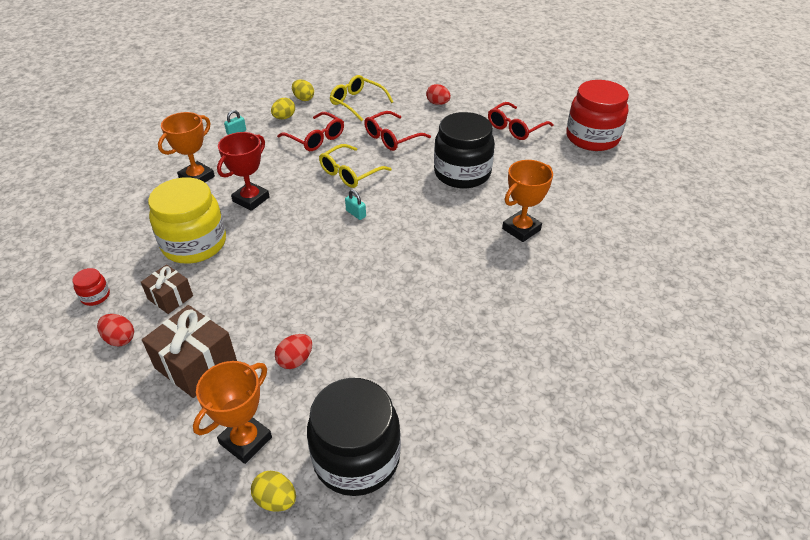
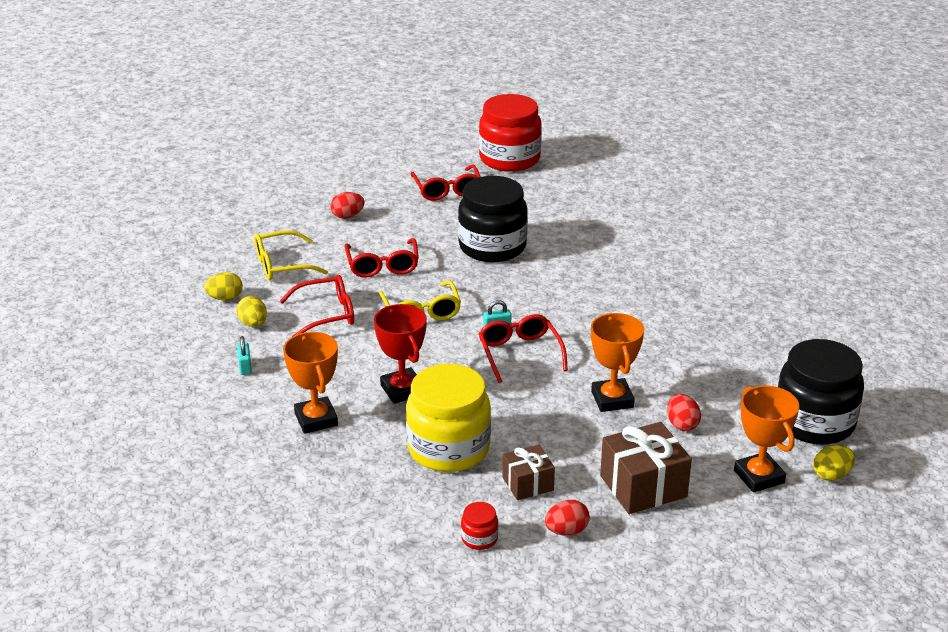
camera: 60 degrees left, 10 degrees down
(333, 235) = (520, 353): none -> red glasses
(521, 229) = (609, 247): orange trophy -> orange trophy (612, 399)

